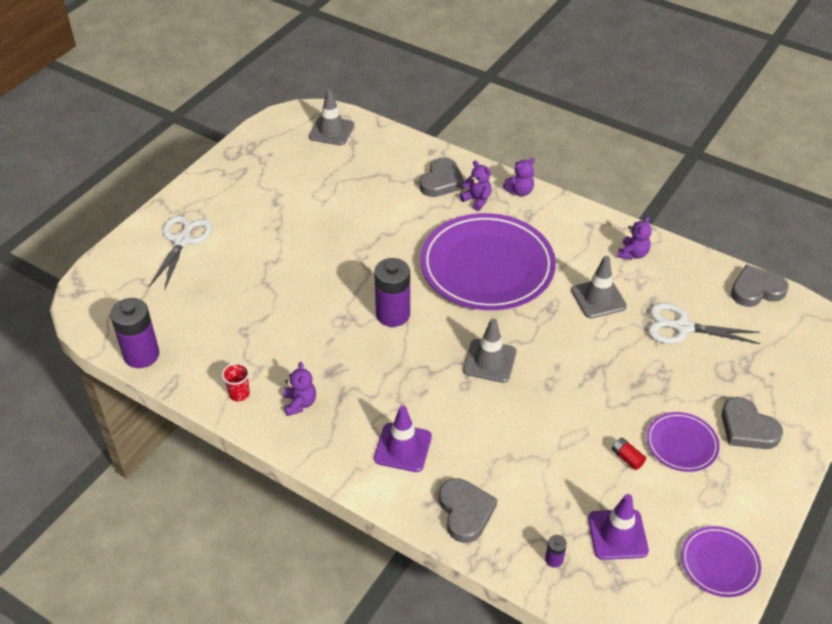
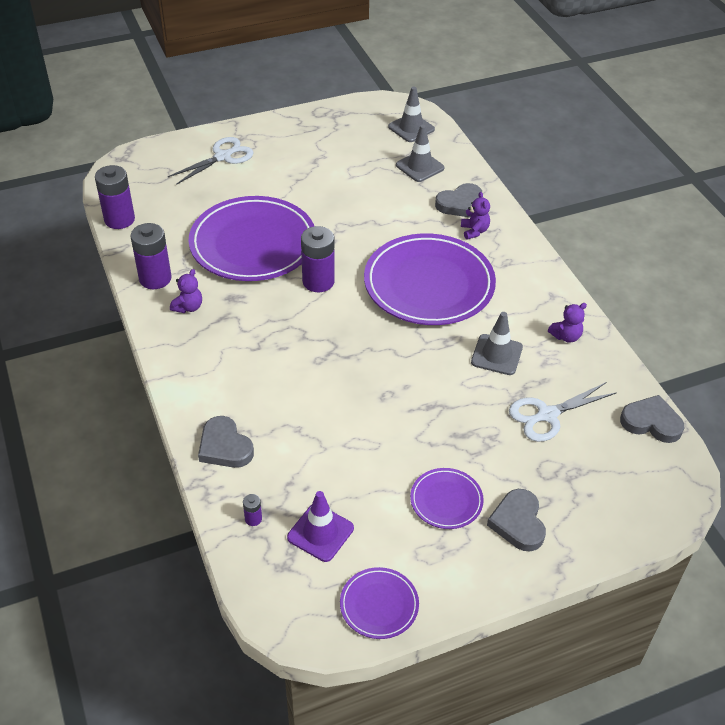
camera: 35 degrees right, 0 degrees up
(239, 394) = (155, 278): red cup -> purple battery
(298, 310) = (253, 244): none -> purple plate
(403, 447) = (227, 377): purple traffic cone -> none
(465, 512) = (225, 446): grey heart -> grey heart turned 120 degrees clockwise
(489, 361) = (356, 353): grey traffic cone -> grey traffic cone (420, 166)
(519, 191) = (518, 241): purple teddy bear -> none
(627, 458) = (389, 484): red battery -> none
(682, 327) = (547, 415): white scissors -> white scissors turned 75 degrees counterclockwise

